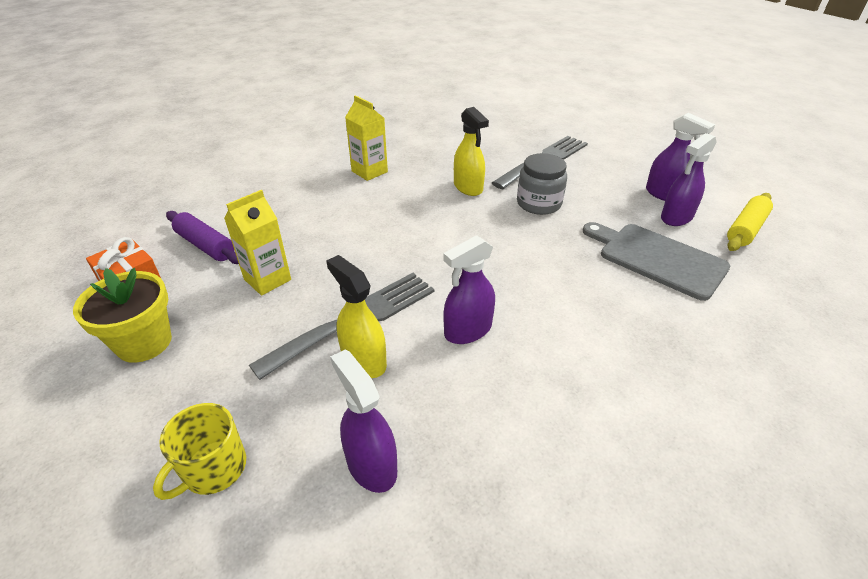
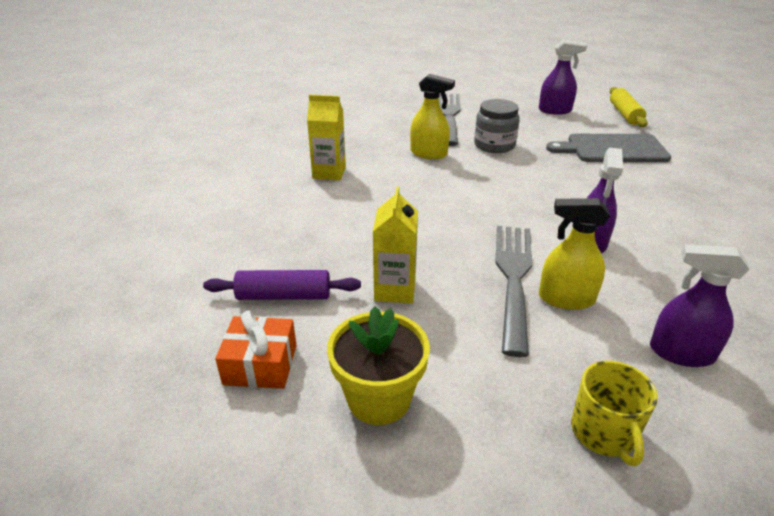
camera: 40 degrees left, 5 degrees down
(676, 217) = (583, 121): purple spray bottle -> none

